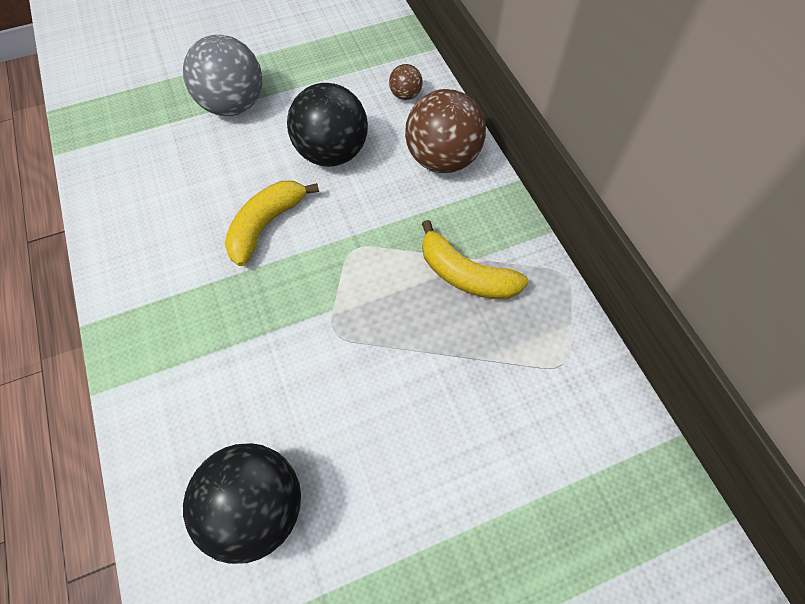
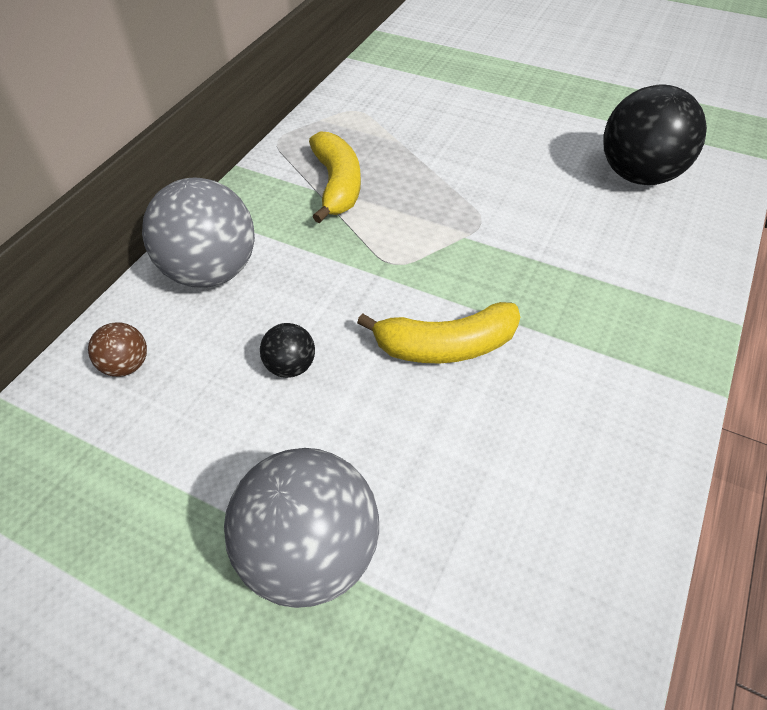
camera: 130 degrees left, 10 degrees down
(332, 153) = (291, 366): black ball -> black ball, size x0.46
(442, 159) = (212, 272): brown ball -> grey ball

